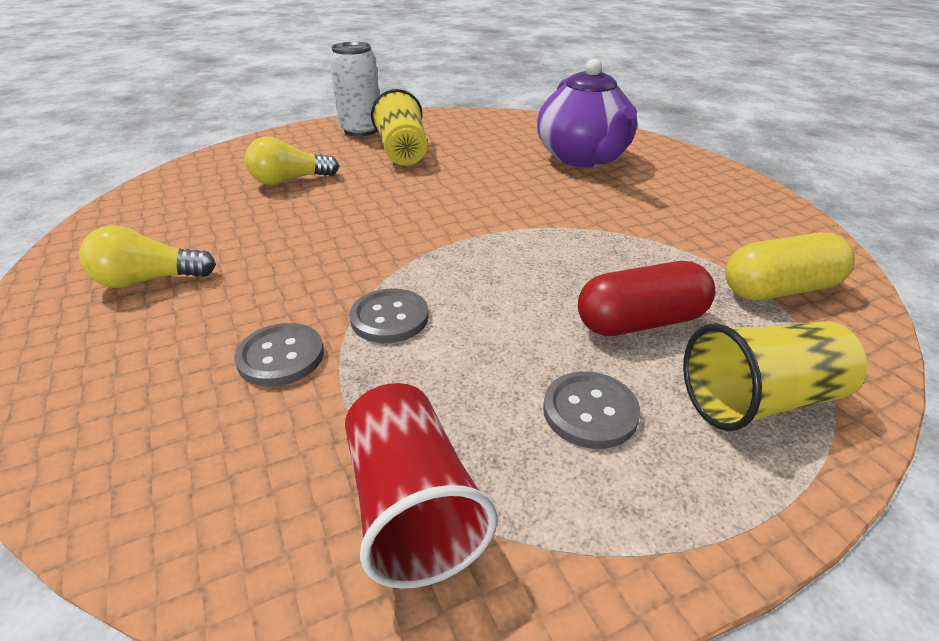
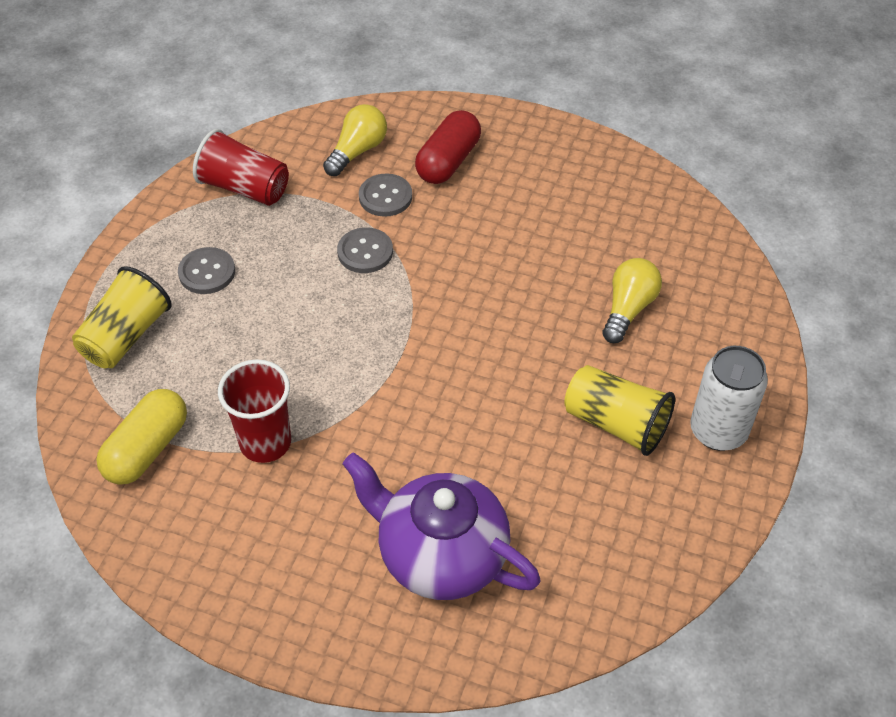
camera: 135 degrees right, 15 degrees up
(148, 280) = (532, 179): yellow light bulb -> yellow light bulb (357, 151)
(640, 322) = (221, 349): red capsule -> red capsule (448, 161)
(654, 244) = (265, 442): none -> red cup

